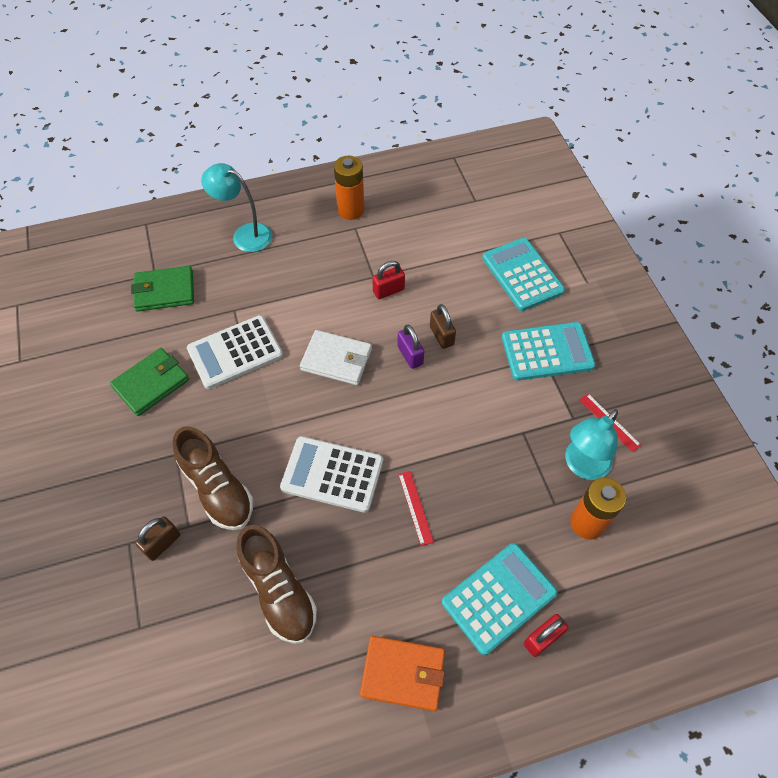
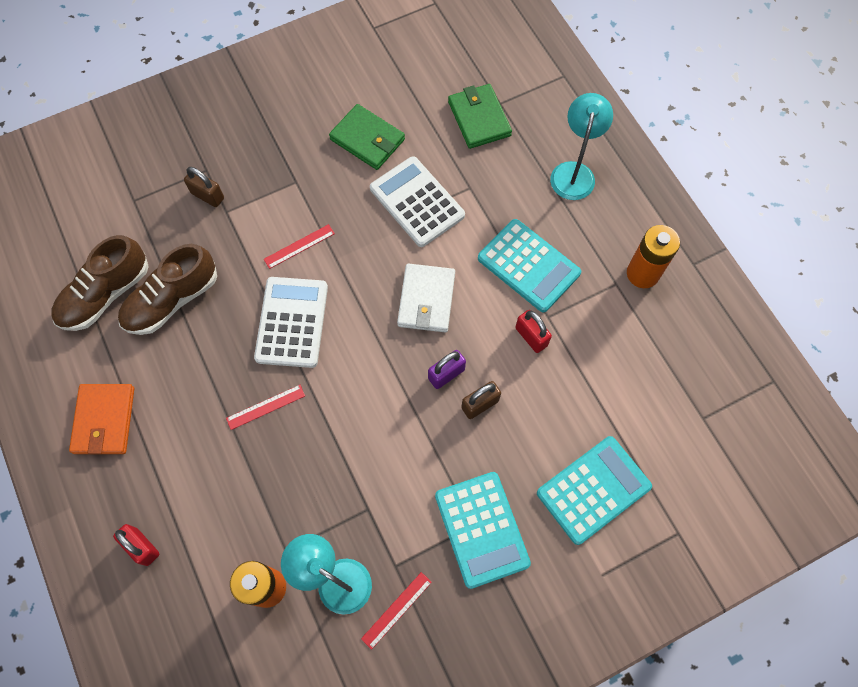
camera: 80 degrees right, 10 degrees up
(217, 488) = (264, 225): brown shoe -> brown shoe (105, 294)
(251, 459) = (299, 246): none -> red ruler
(499, 597) = (179, 500): turquoise calculator -> turquoise calculator (528, 266)

